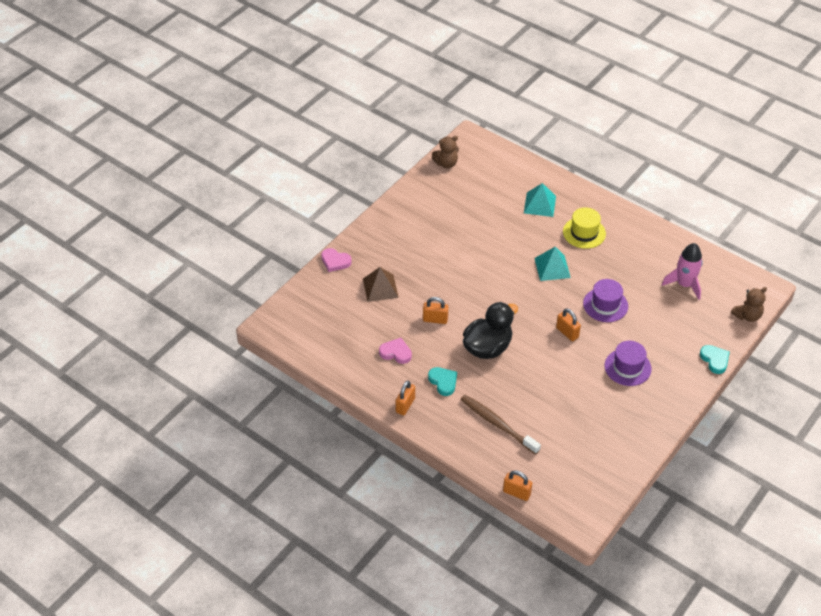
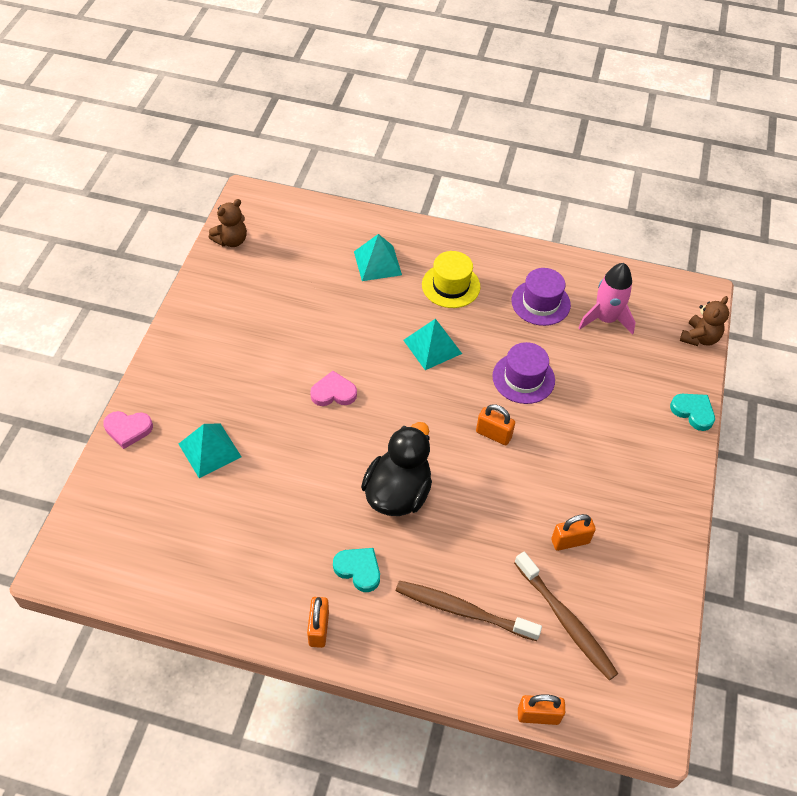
camera: 25 degrees left, 5 degrees up
(380, 288) = (209, 450): brown pyramid -> turquoise pyramid
(396, 353) = (271, 546): pink heart -> pink heart (333, 392)
(435, 319) = (307, 474): orange padlock -> orange padlock (570, 541)
(560, 450) = (566, 621): none -> brown toothbrush
(627, 367) = (593, 459): purple hat -> purple hat (540, 303)

